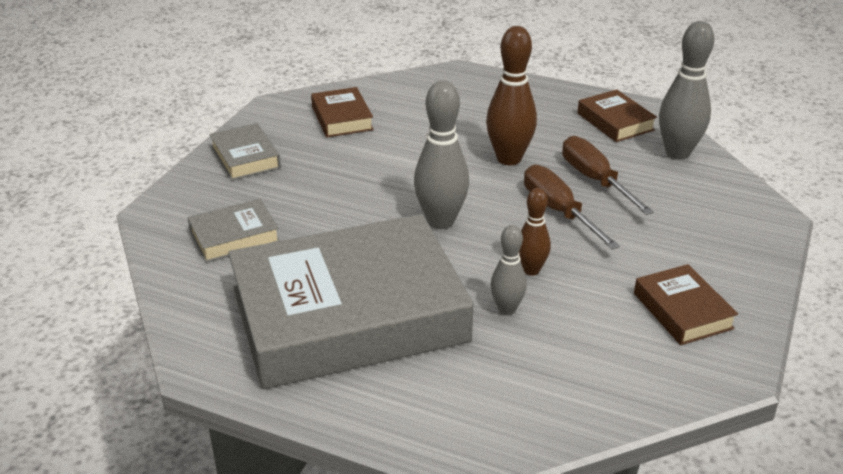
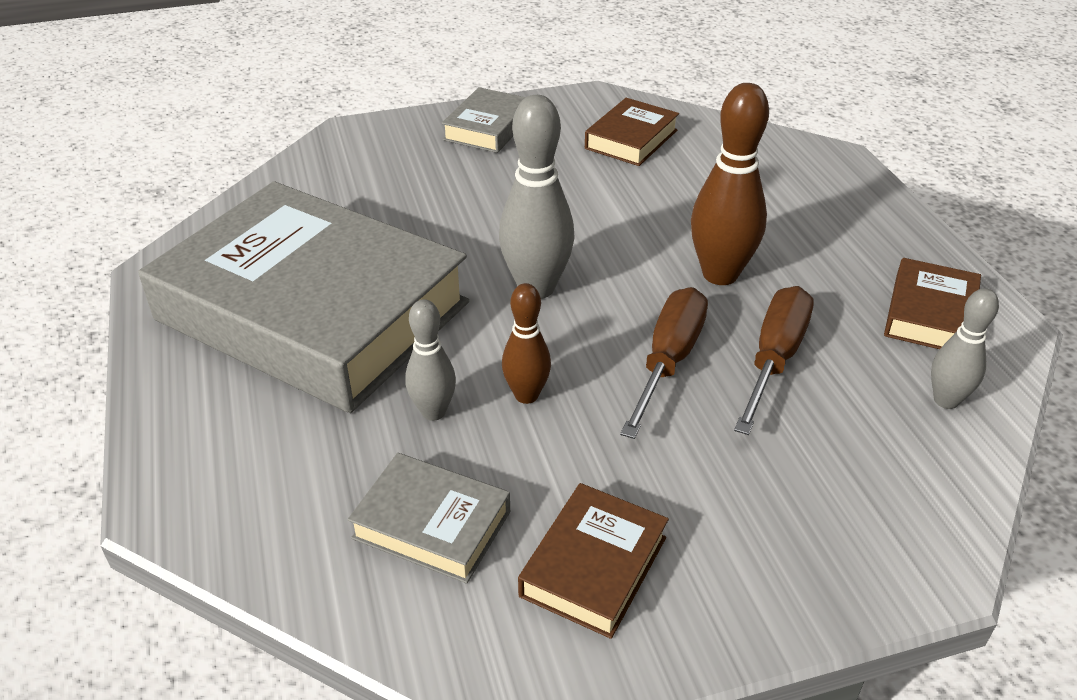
camera: 50 degrees right, 5 degrees up
(234, 236) = (360, 187): grey book -> grey book (432, 524)
(677, 153) = (946, 400): grey bowling pin -> grey bowling pin, size x0.59

